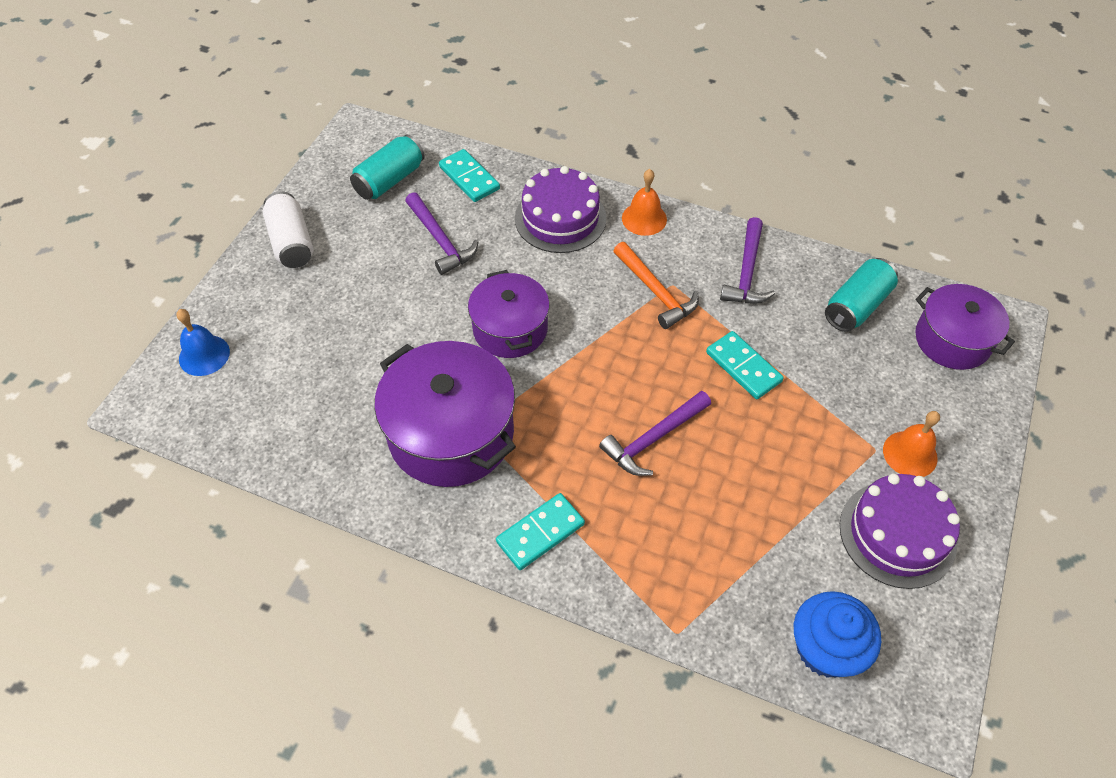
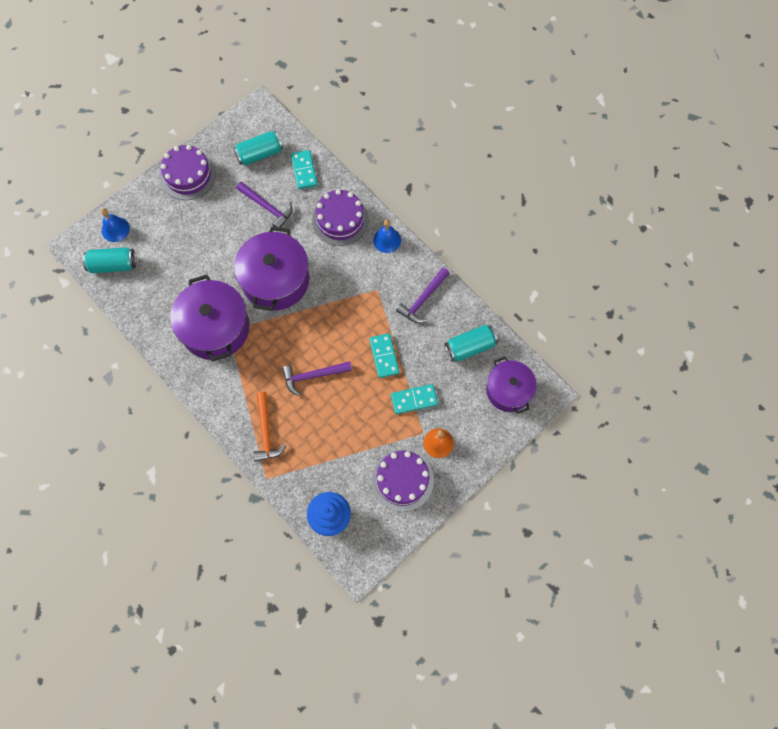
camera: 25 degrees right, 15 degrees up
(224, 408) = (113, 265): none -> turquoise can
(291, 242) = (188, 175): white can -> purple cake
(440, 240) = (267, 207): purple hammer -> purple hammer turned 45 degrees counterclockwise
(510, 329) = (275, 280): purple pot -> purple pot, size x1.56
(540, 533) = (230, 400): turquoise domino -> turquoise domino (414, 399)
(644, 218) = (387, 240): orange bell -> blue bell
(656, 291) = (365, 290): orange hammer -> orange hammer (266, 432)

